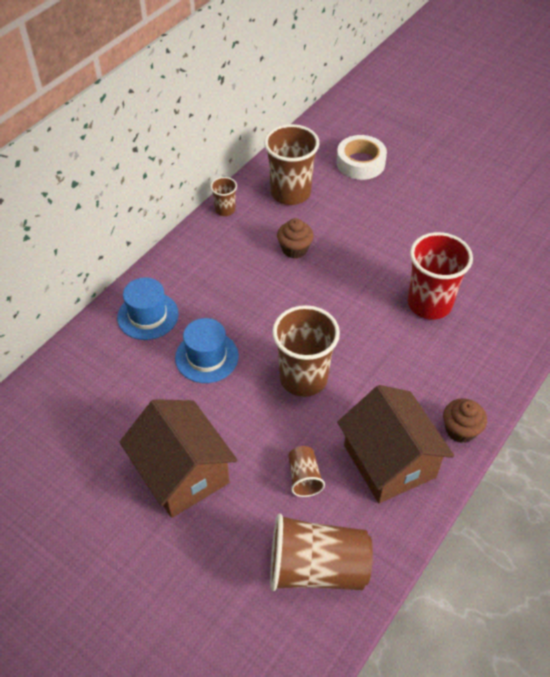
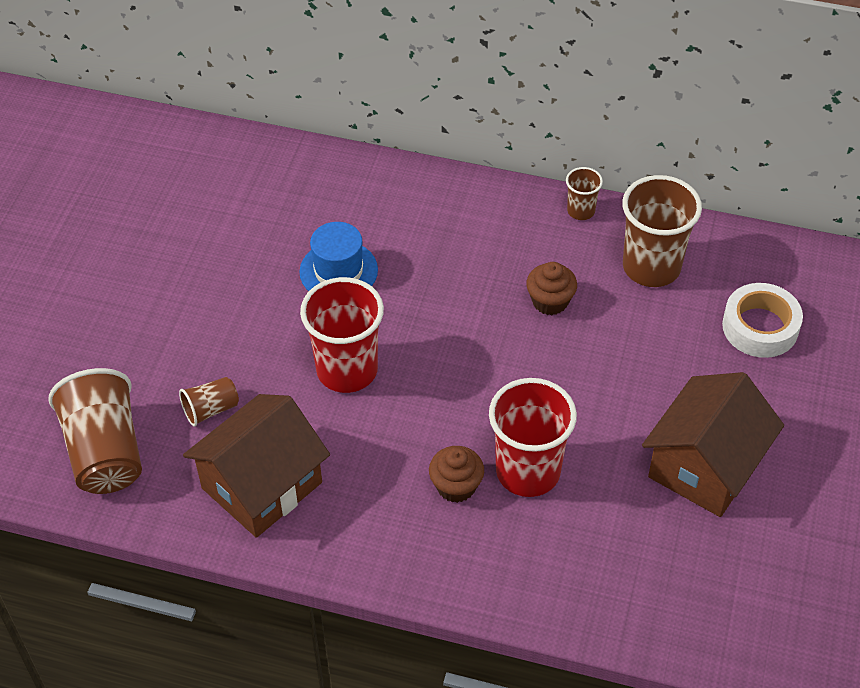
camera: 70 degrees right, 0 degrees up
(148, 315) = (374, 199): blue hat -> none
(182, 473) = (179, 301): brown house -> brown house (705, 466)
(303, 378) = (347, 370): brown cup -> red cup
(460, 430) = (335, 549): brown cupcake -> brown cupcake (456, 486)

